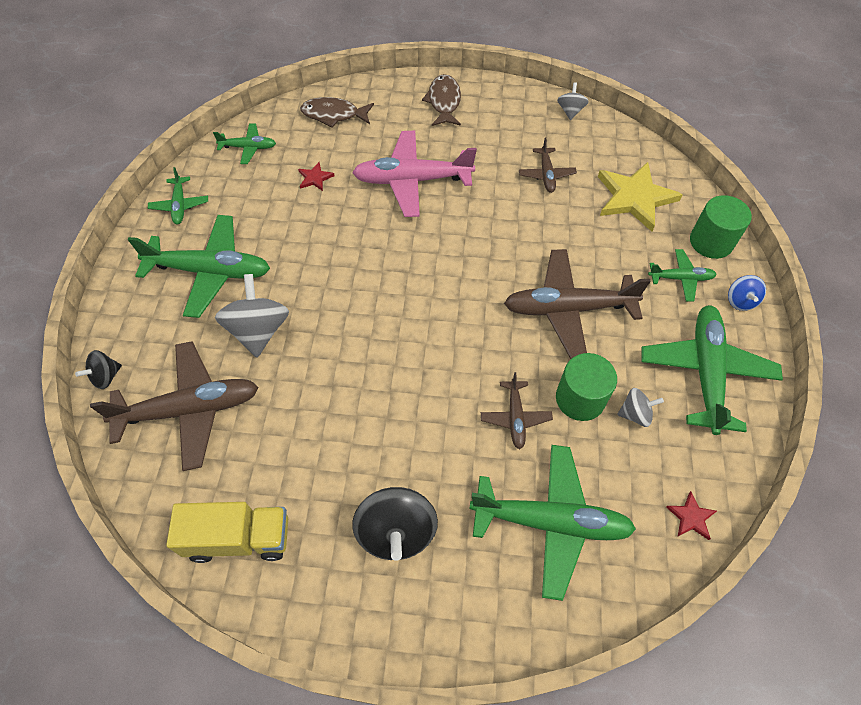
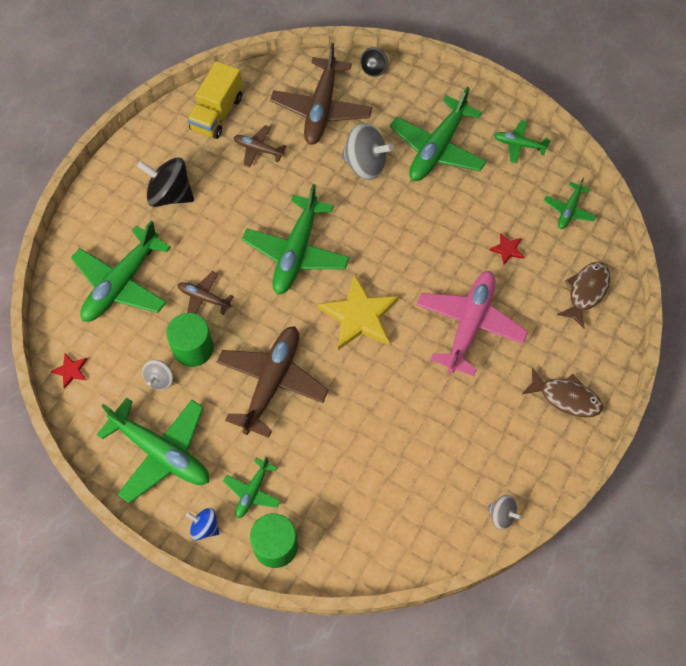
camera: 115 degrees right, 5 degrees up
(106, 377) = (373, 69): black spinning top -> black spinning top turned 135 degrees counterclockwise
(408, 350) = (296, 252): none -> green plane
(546, 175) = (424, 443): brown plane -> brown plane (258, 149)
(635, 198) = (358, 509): yellow star -> yellow star (359, 316)

